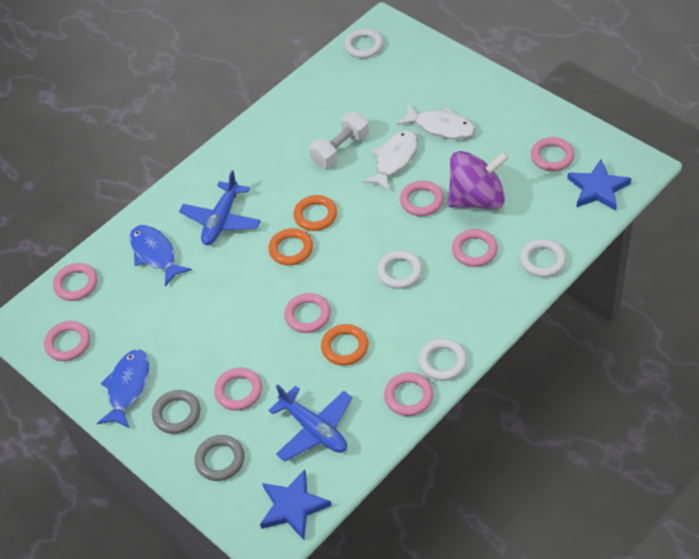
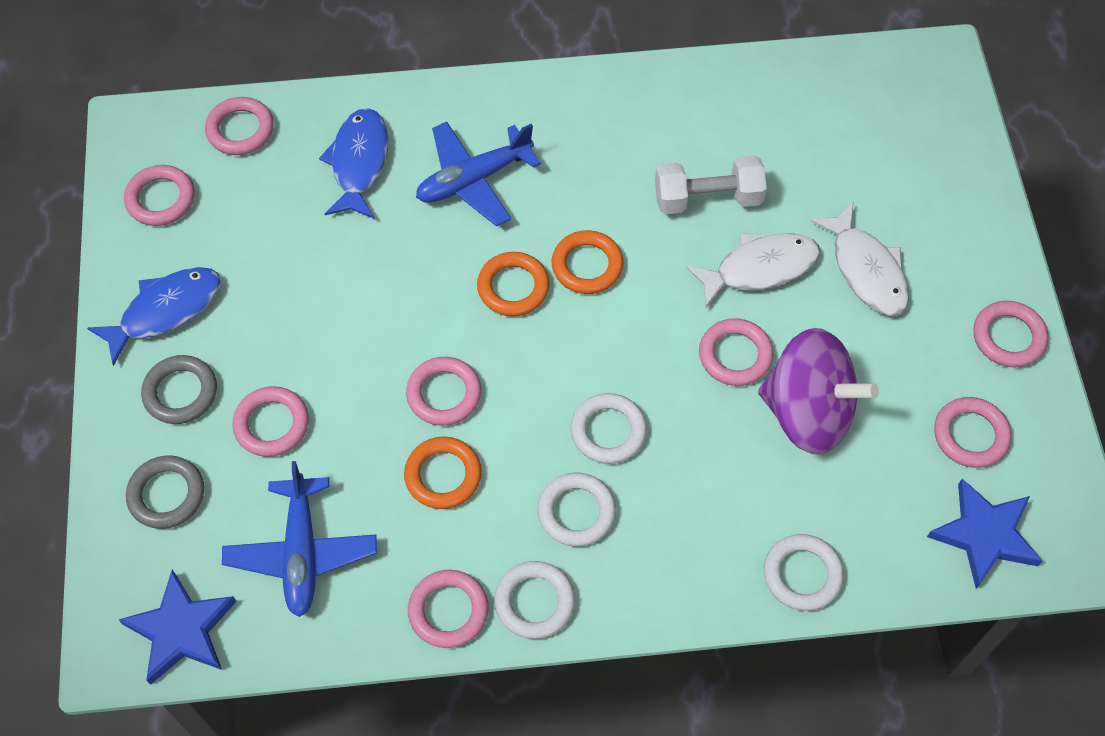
camera: 35 degrees right, 10 degrees up
(363, 46) = (884, 73): white ring -> white ring (576, 512)
(474, 250) = (730, 483): pink ring -> pink ring (1008, 337)

